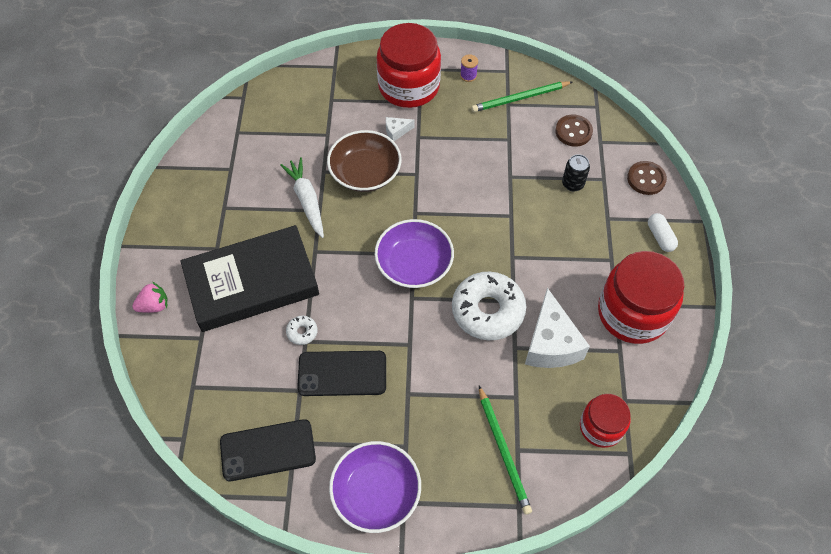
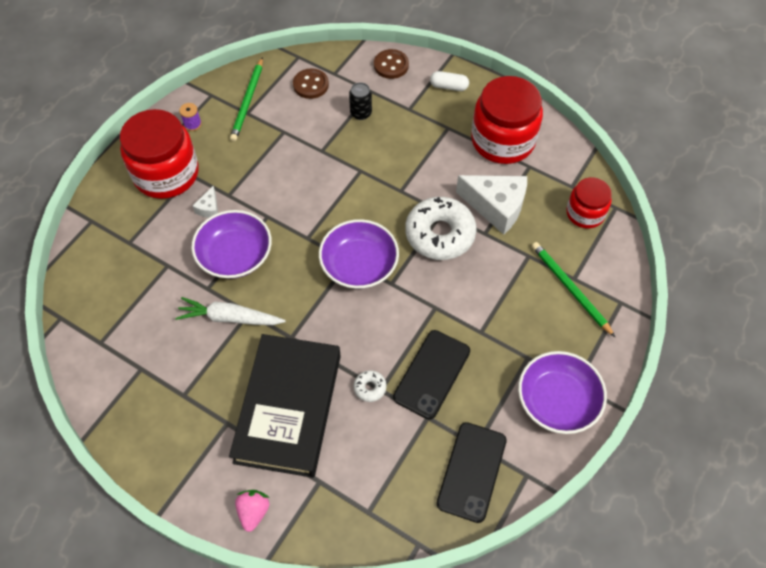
camera: 60 degrees left, 0 degrees up
(365, 172) = (235, 255): brown bowl -> purple bowl
(503, 451) = (570, 288): green pencil -> green pencil turned 135 degrees counterclockwise

